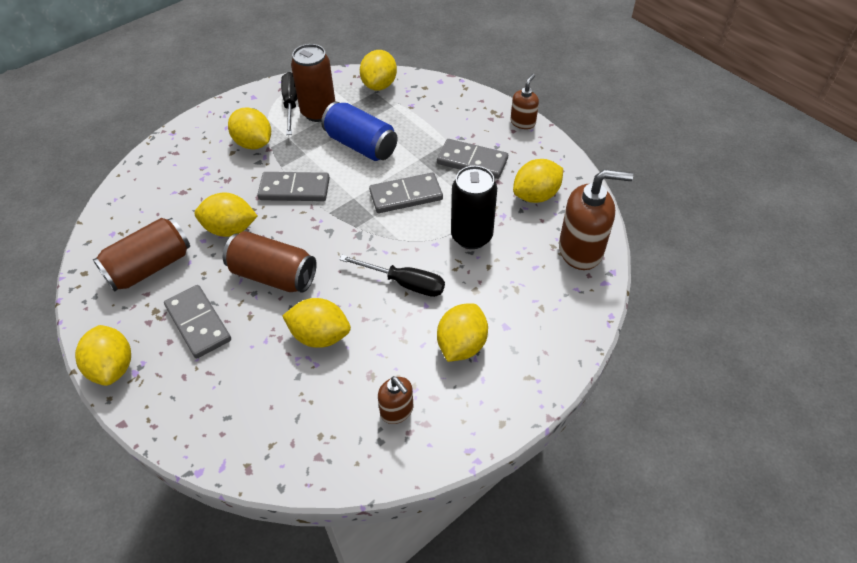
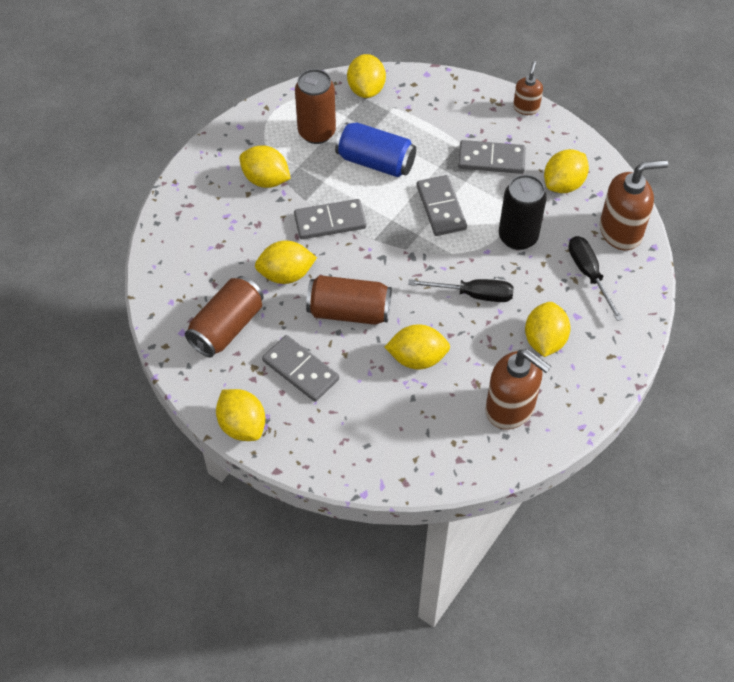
camera: 15 degrees left, 5 degrees up
(291, 104) = (284, 128): black screwdriver -> black screwdriver (589, 274)
(397, 411) = (510, 408): brown soap dispenser -> brown soap dispenser, size x1.83
(406, 195) = (441, 207): grey domino -> grey domino turned 75 degrees counterclockwise

